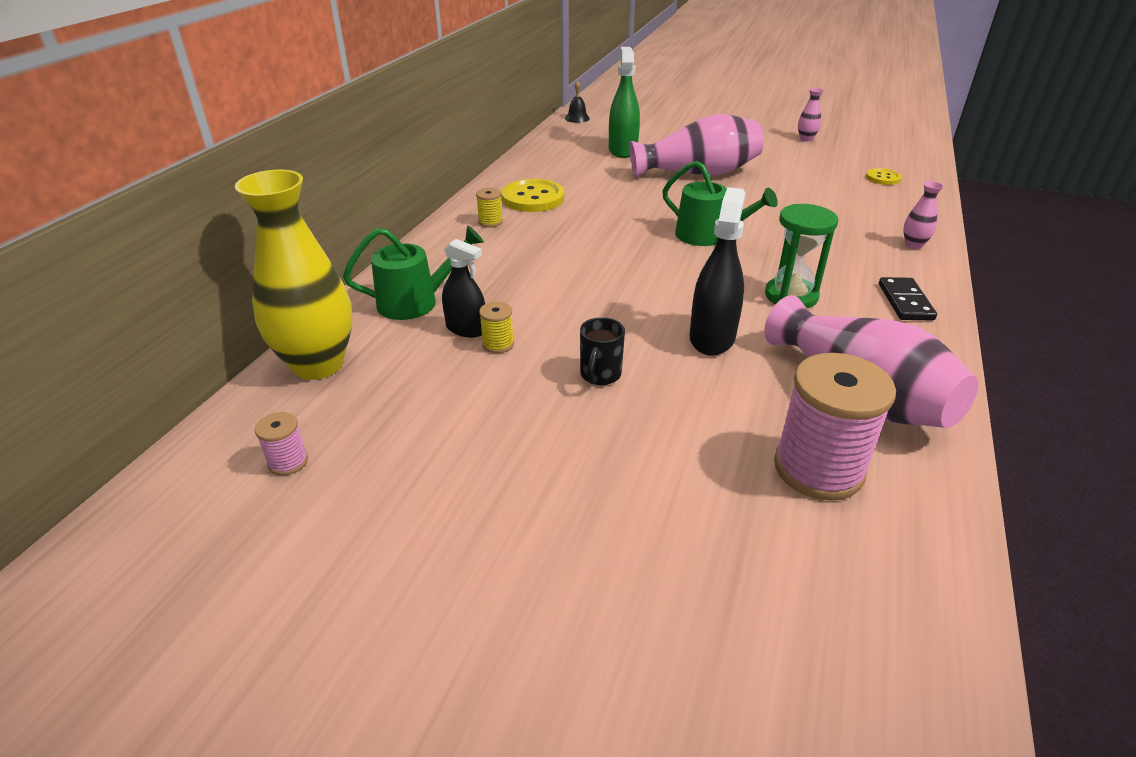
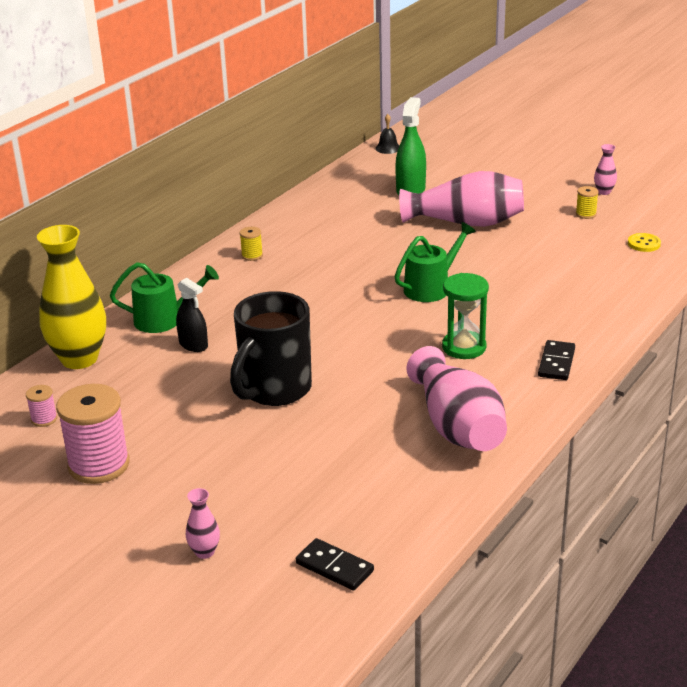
camera: 15 degrees right, 5 degrees down
(498, 344) = (211, 359): yellow spool -> yellow spool (586, 214)
(533, 198) = (299, 235): yellow button -> none
(600, 375) = (274, 390): black mug -> black mug, size x2.24
(708, 236) = (431, 287): green watering can -> green watering can turned 90 degrees counterclockwise
(712, 337) = (375, 373): black spray bottle -> none
(818, 469) = (388, 468): pink spool -> pink spool (99, 465)
(861, 665) = (334, 567): none -> black domino
(913, 245) = (610, 314): pink vase -> pink vase (204, 552)

